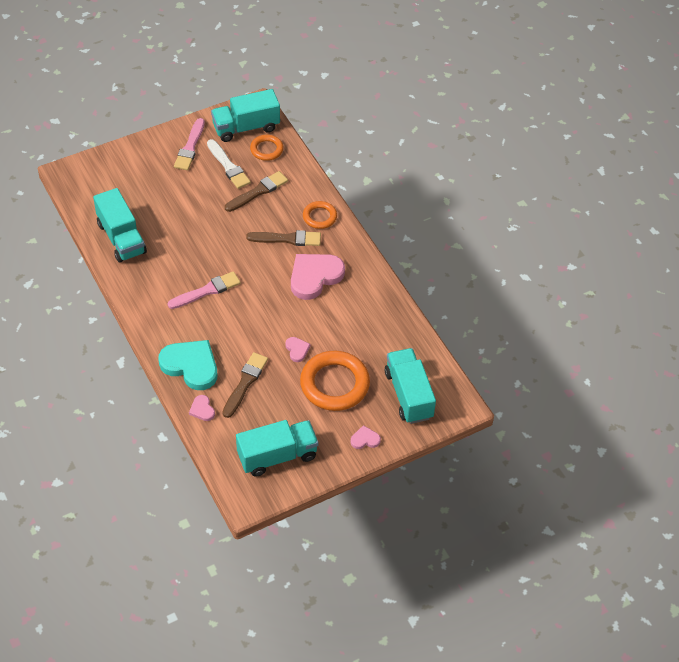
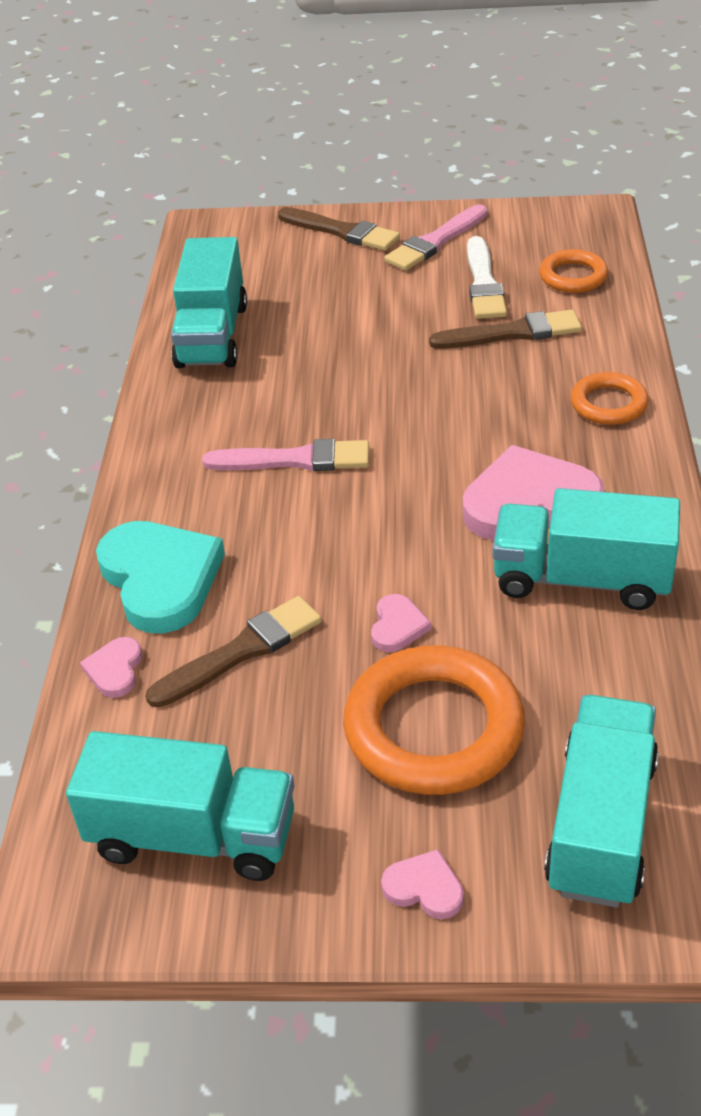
camera: 35 degrees right, 10 degrees down
(246, 127) = (557, 238): turquoise truck -> turquoise truck (581, 579)
(287, 239) = (517, 421): brown brush -> brown brush (342, 231)

